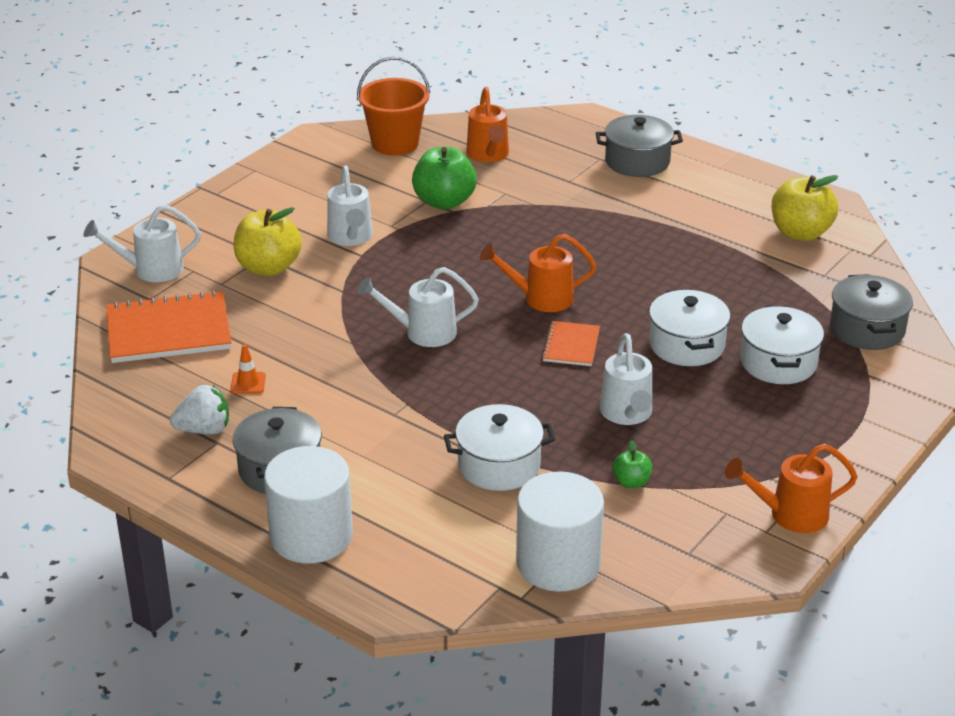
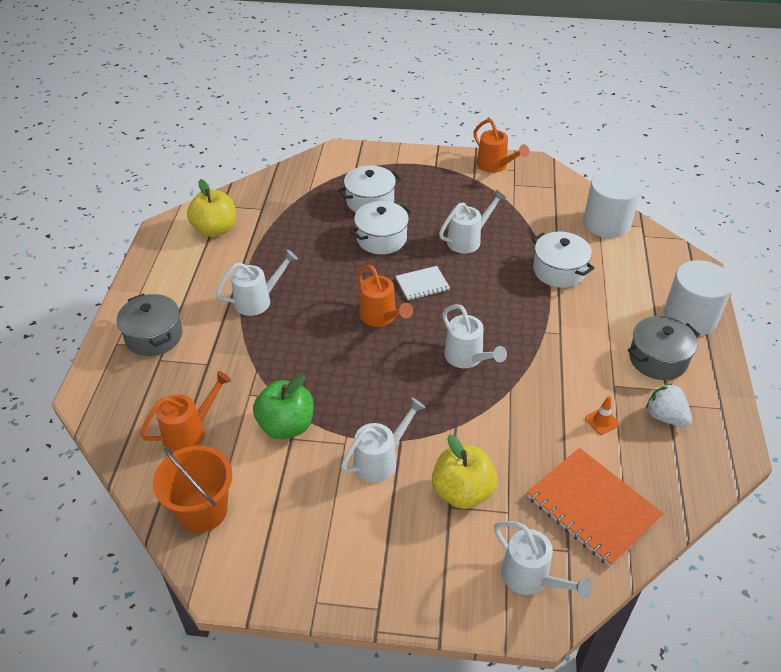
camera: 120 degrees left, 10 degrees up
(571, 345) = (422, 284): orange notebook -> white notebook
(631, 482) = (523, 220): green apple -> none
(641, 230) = (258, 300): none -> white watering can
(867, 329) = (310, 180): grey pot -> none

